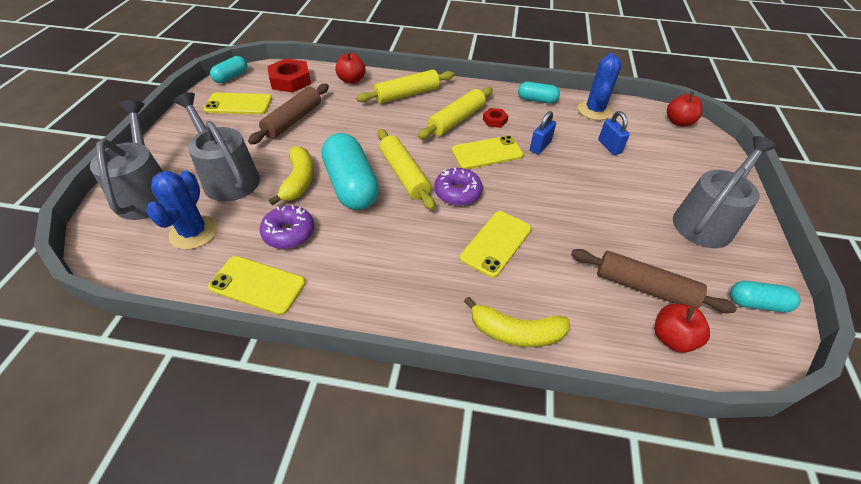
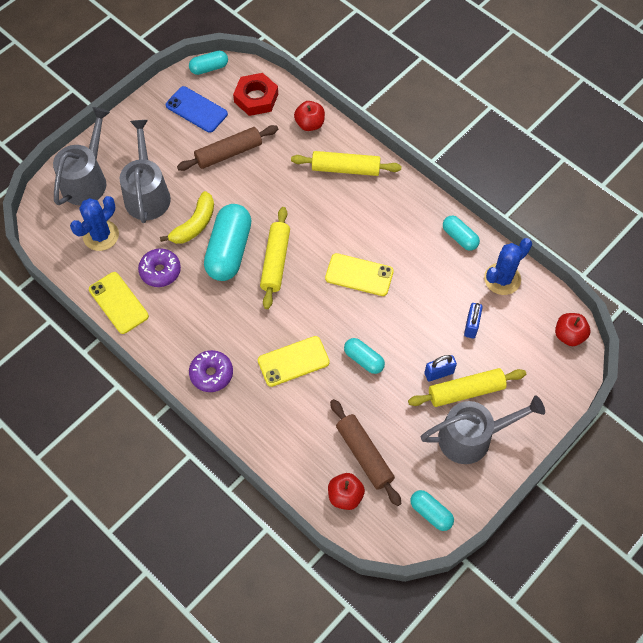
camera: 35 degrees right, 15 degrees up
(238, 104) = (196, 110): yellow phone -> blue phone
(456, 120) = (364, 224): yellow rolling pin -> yellow rolling pin (466, 391)
(457, 193) = (302, 302): purple donut -> purple donut (211, 374)
(494, 120) = (397, 242): red nut -> none
(516, 332) = (250, 430): yellow banana -> none
(540, 146) = (410, 292): blue padlock -> blue padlock (439, 373)
(556, 210) = (363, 359): none -> turquoise capsule

